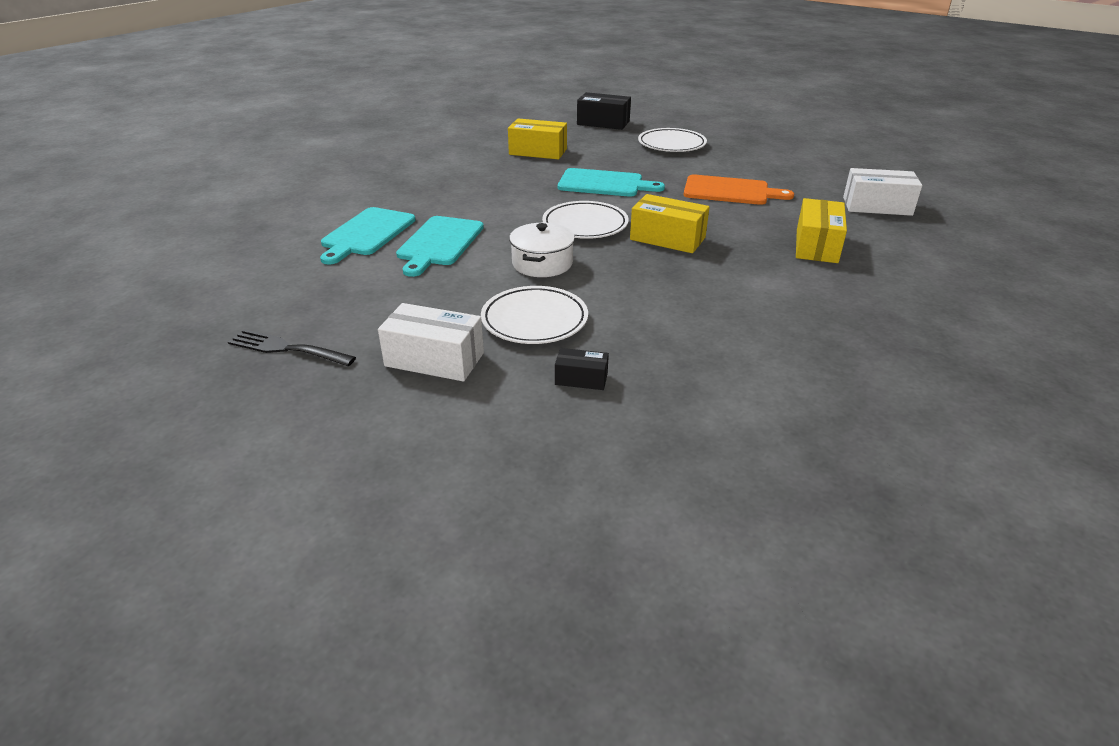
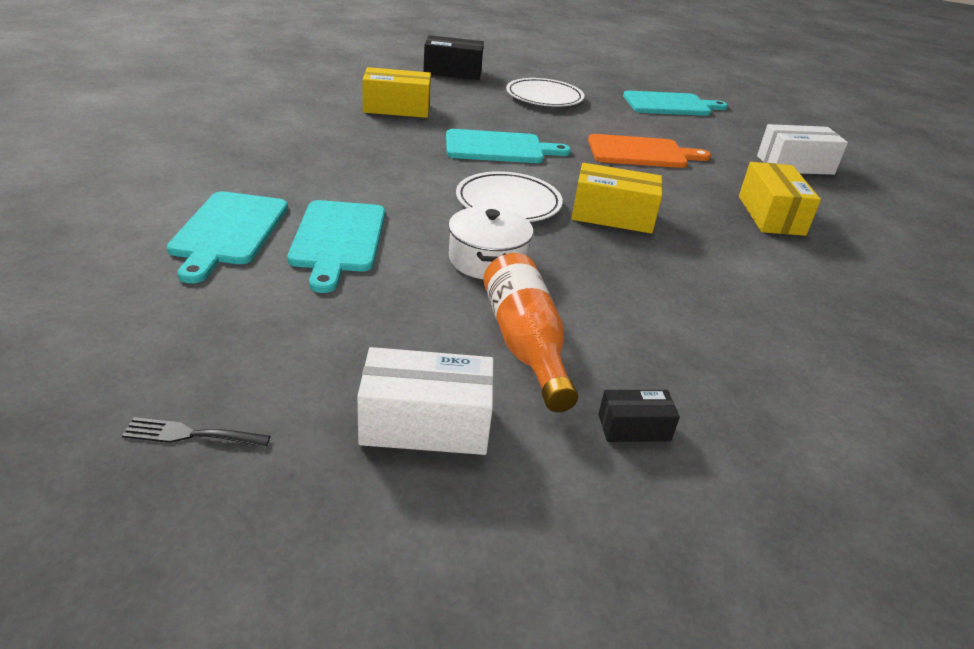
camera: 20 degrees left, 0 degrees up
(286, 349) = (190, 435): black fork -> black fork, size x0.66
(534, 320) = (525, 344): white plate -> orange bottle
(789, 152) = (670, 105): none -> turquoise cutting board

